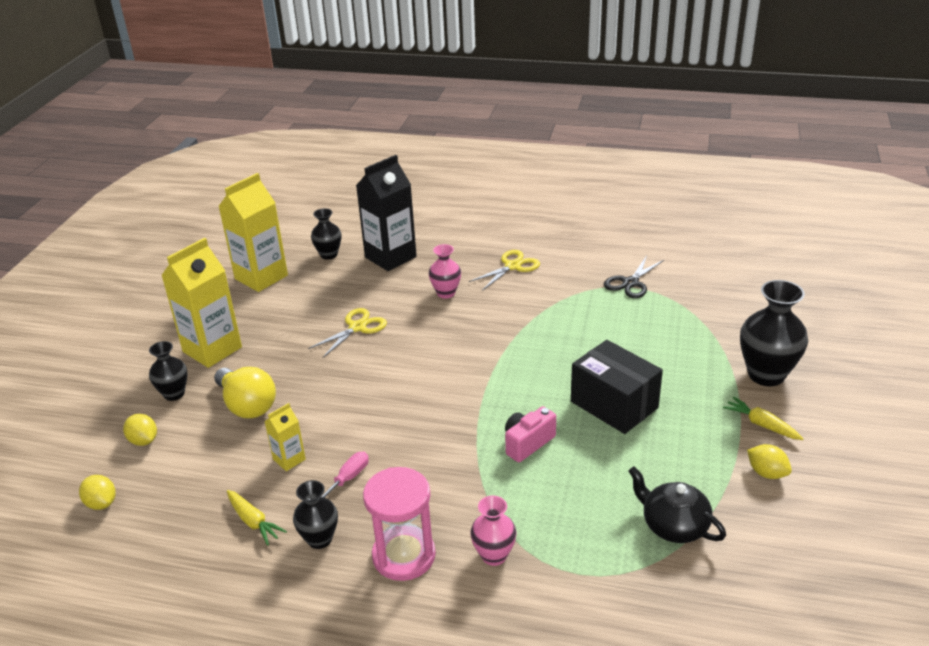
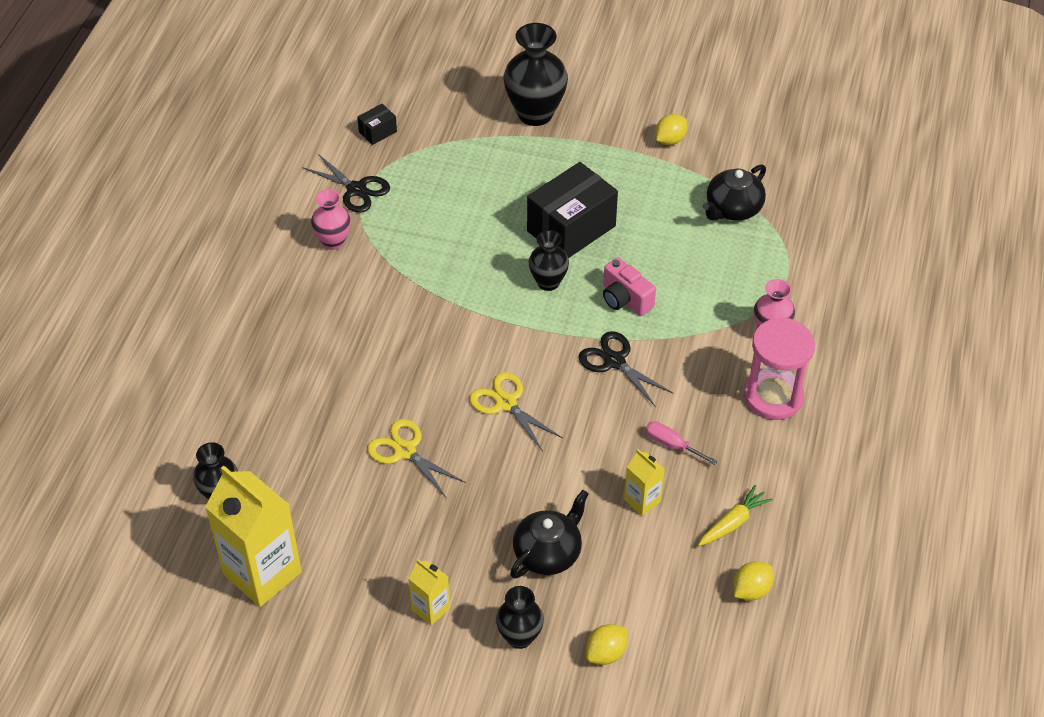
camera: 90 degrees left, 15 degrees up
(101, 503) = (708, 674): yellow lemon -> yellow lemon (751, 590)
(212, 349) = (430, 609): yellow carton -> yellow carton, size x0.48
(247, 405) = (548, 553): yellow light bulb -> black teapot
(319, 539) = (755, 464): black vase -> black vase (548, 282)
(390, 257) = (244, 421): black carton -> none
(446, 293) = (344, 361): pink vase -> pink vase (333, 241)
(449, 438) = (614, 361): none -> black scissors
(513, 266) = (296, 293): yellow scissors -> yellow scissors (506, 403)
(703, 287) = (378, 132): none -> black box
(761, 425) = (607, 131): yellow carrot -> none

